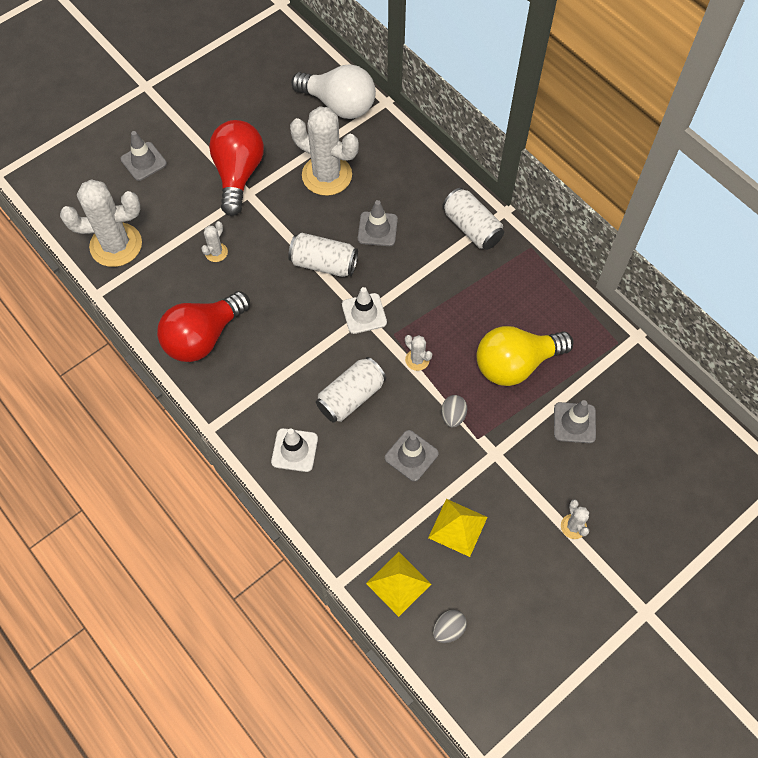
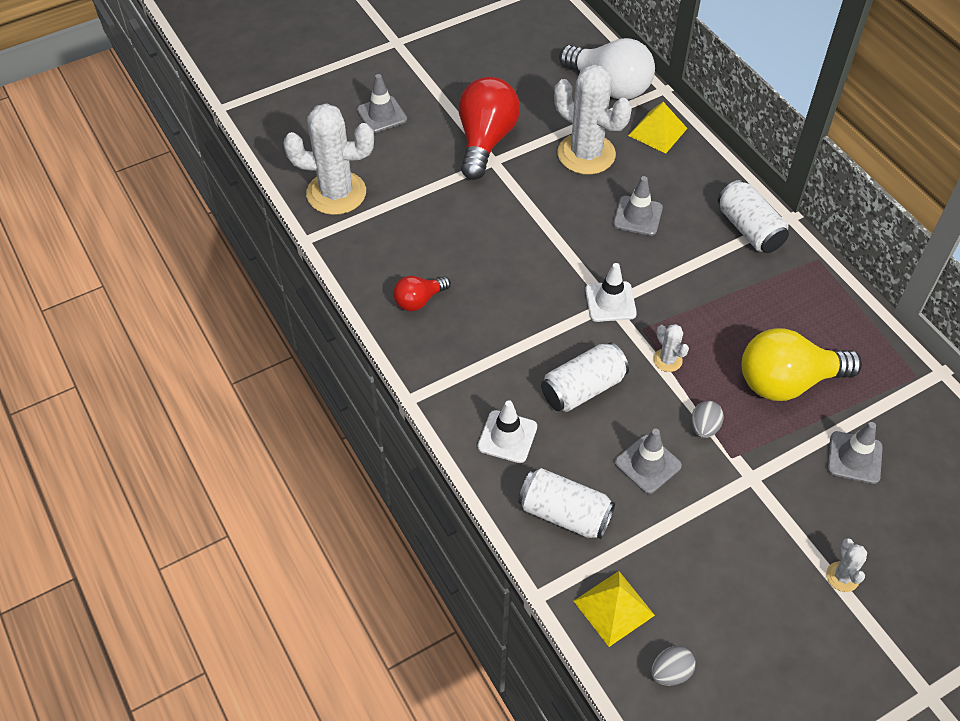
camera: 10 degrees right, 10 degrees down
(203, 337) = (419, 300): red light bulb -> red light bulb, size x0.52
(216, 252) = (448, 215): white cactus -> none
(324, 264) = (570, 243): white can -> white can (564, 514)
(458, 527) = (695, 554): yellow pyramid -> yellow pyramid (657, 132)

